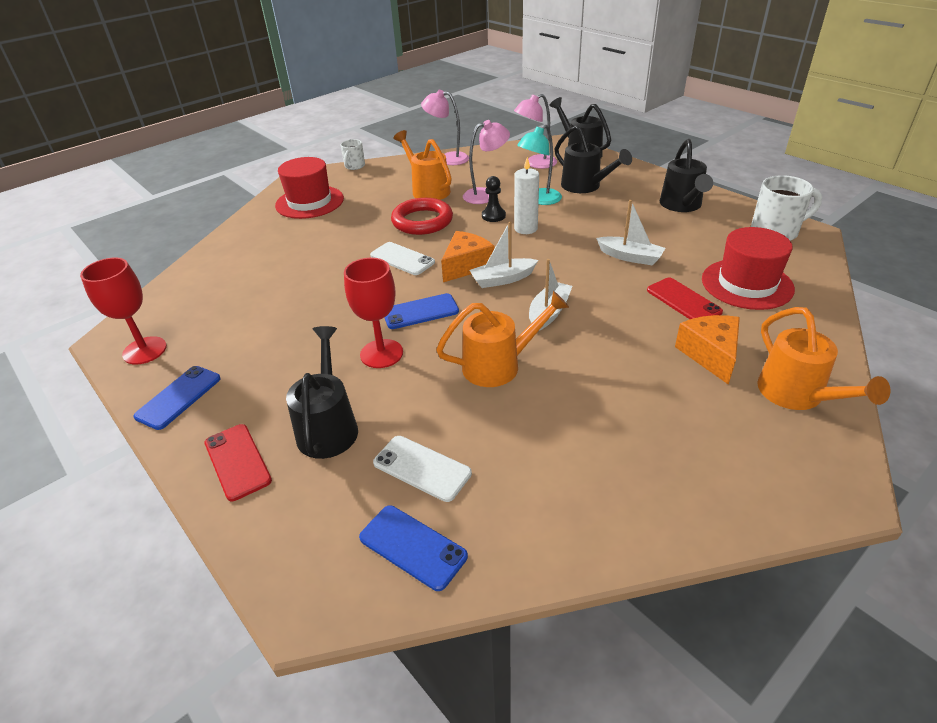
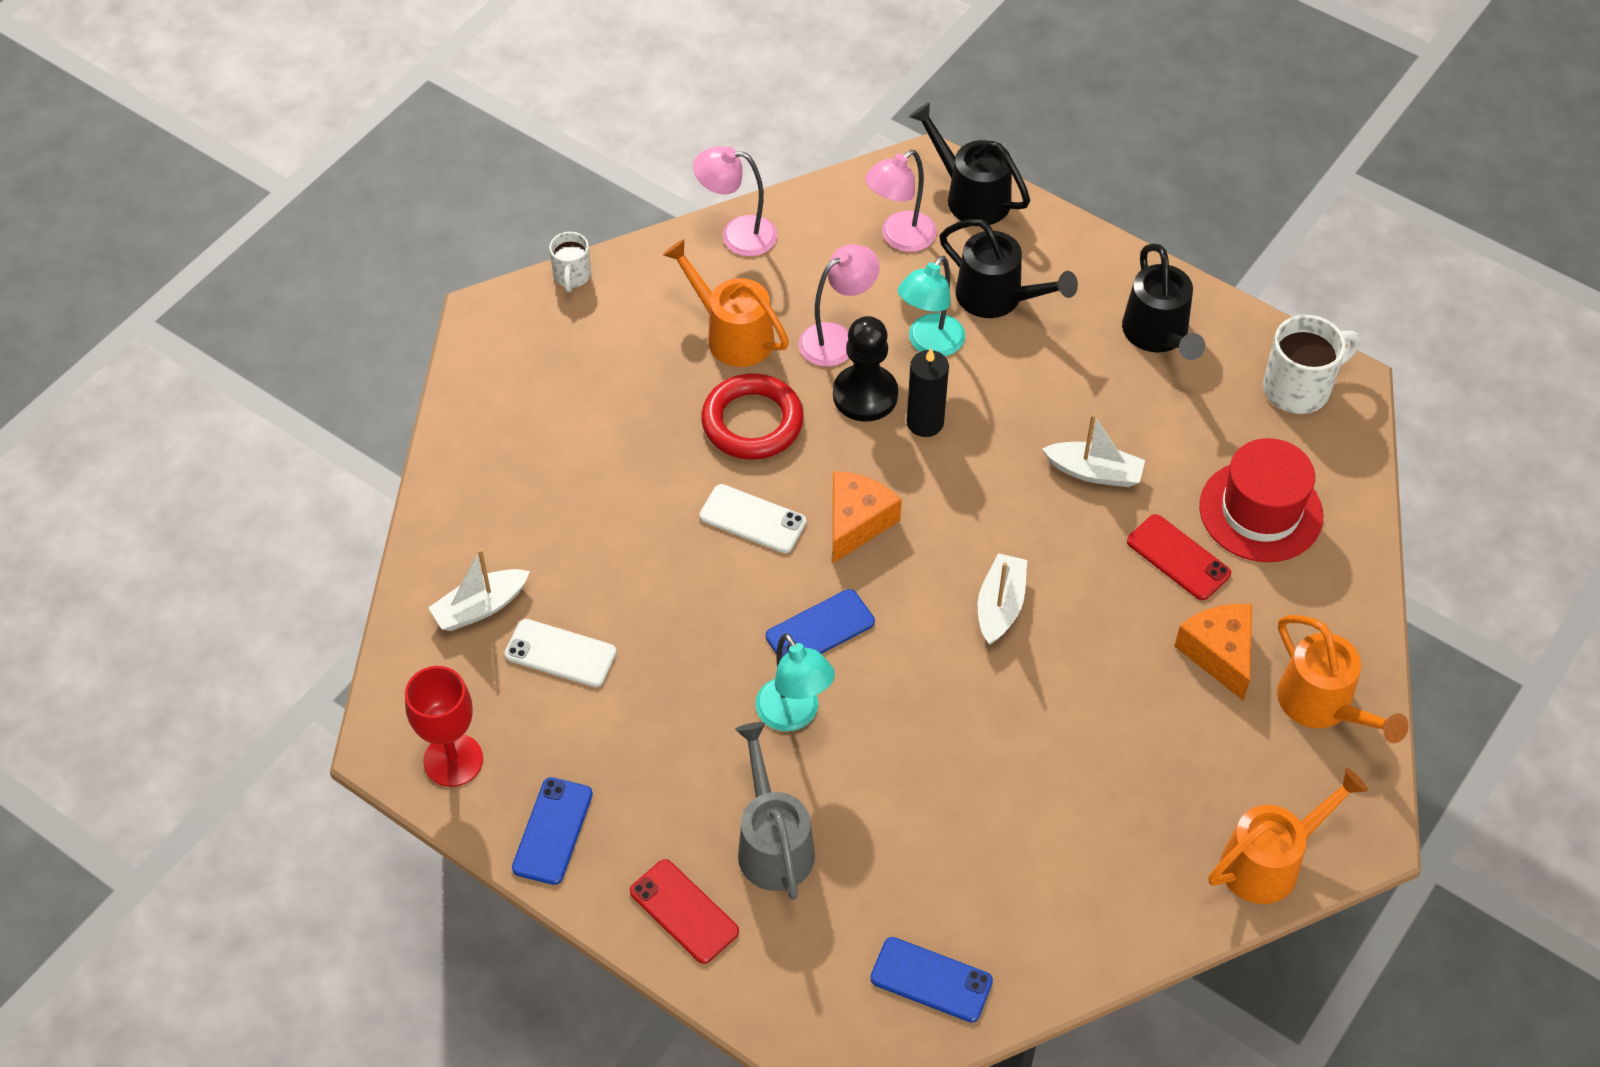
camera: 15 degrees left, 15 degrees up
(309, 202) = (536, 391): red hat -> none
(329, 426) = (773, 842): black watering can -> grey watering can
(381, 353) = (794, 715): red goblet -> turquoise lamp
(422, 468) = (908, 882): white phone -> white phone (560, 653)
(493, 216) = (865, 395): black pawn -> black pawn, size x1.65
(500, 365) = (957, 711): orange watering can -> orange watering can (1270, 861)
(503, 279) = (919, 545): white boat -> white boat (480, 607)
(526, 228) = (925, 422): white candle -> black candle

